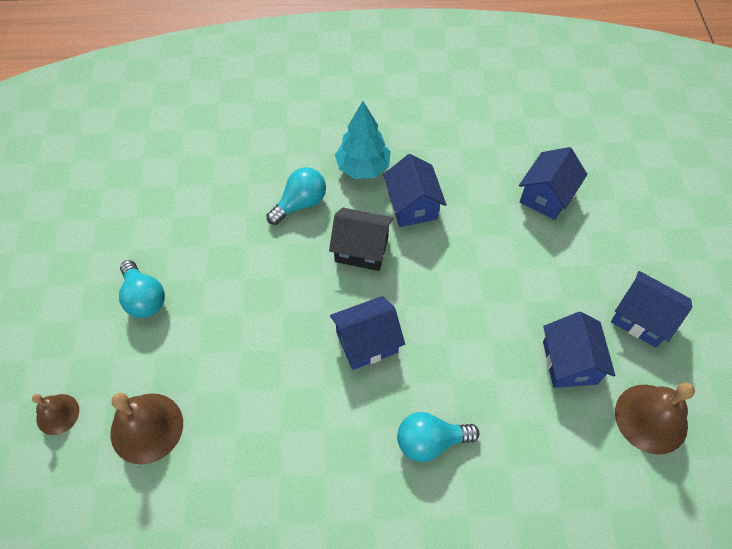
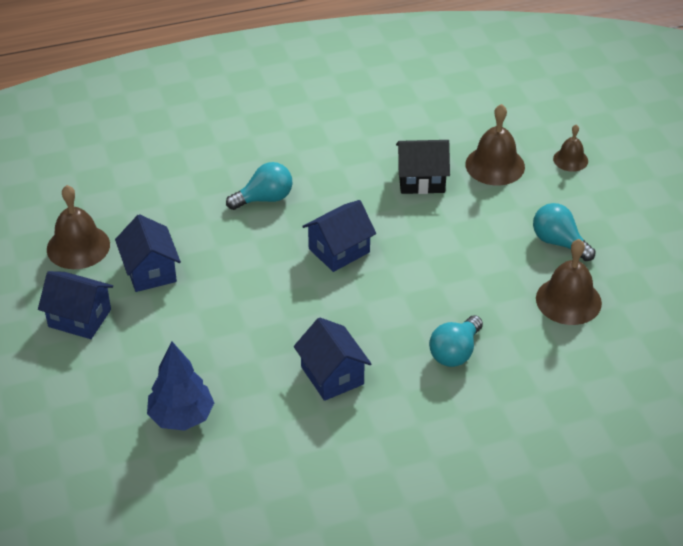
camera: 165 degrees right, 15 degrees down
(176, 231) = (568, 300): none -> brown bell
(361, 249) = (372, 322): black house -> black house (421, 180)
(363, 168) = (402, 405): turquoise tree -> none
(546, 196) = (181, 417): blue house -> blue tree

